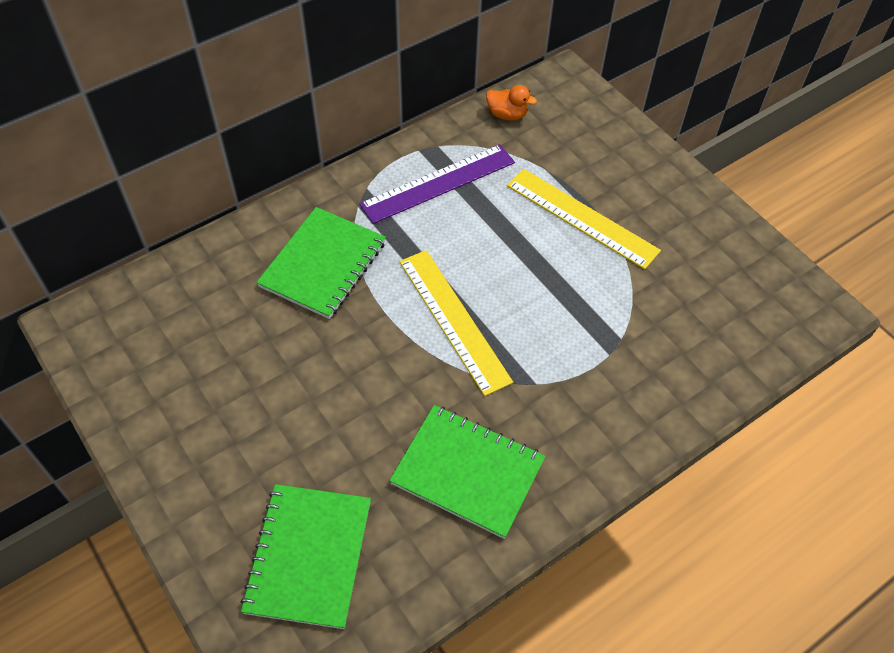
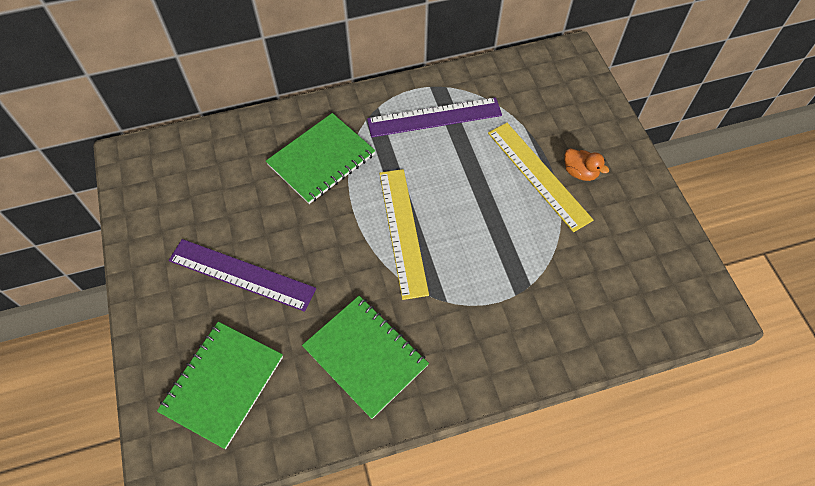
camera: 20 degrees right, 5 degrees up
(279, 423) = (241, 274): none -> purple ruler
(507, 115) = (511, 74): orange duck -> orange duck (580, 172)

